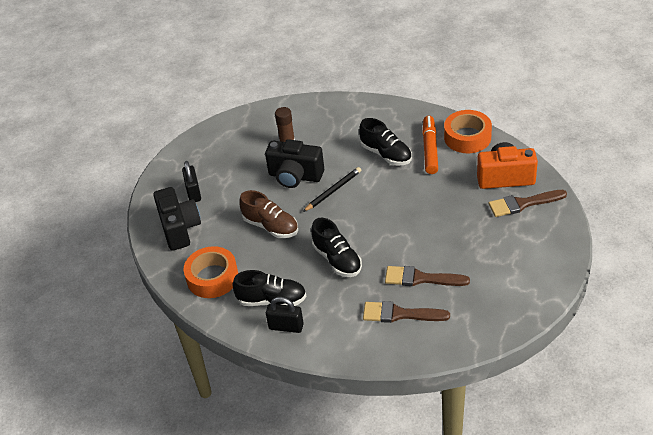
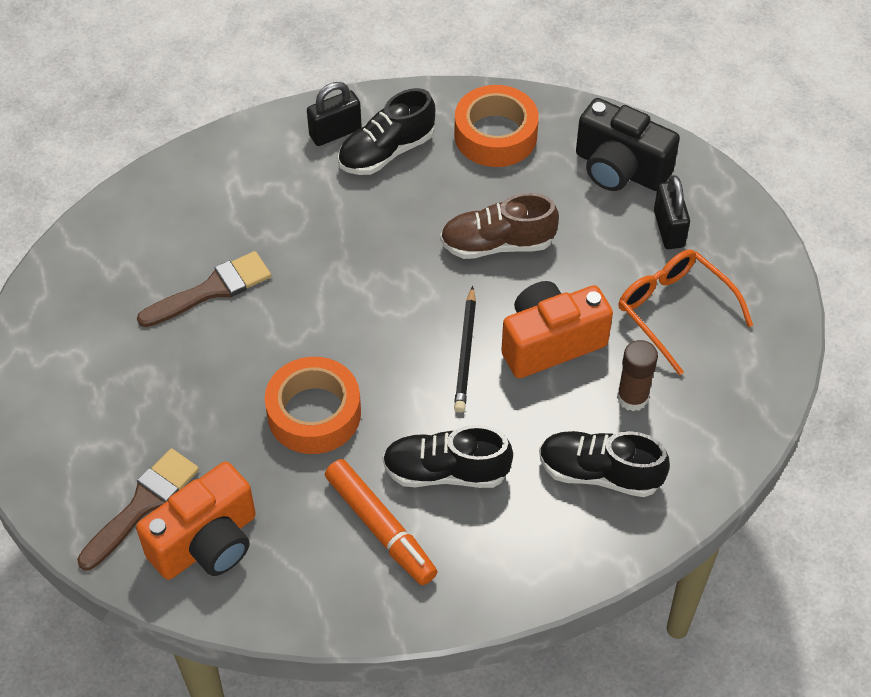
camera: 135 degrees right, 10 degrees up
(194, 193) = (668, 229): black padlock -> black padlock turned 45 degrees clockwise
(233, 162) = (674, 311): none -> orange glasses
(295, 176) = (550, 343): black camera -> orange camera
(337, 259) = (353, 251): black shoe -> black shoe (599, 473)
(400, 314) = (201, 226): brown brush -> none
(467, 137) = (335, 595): orange tape -> orange tape (314, 413)

